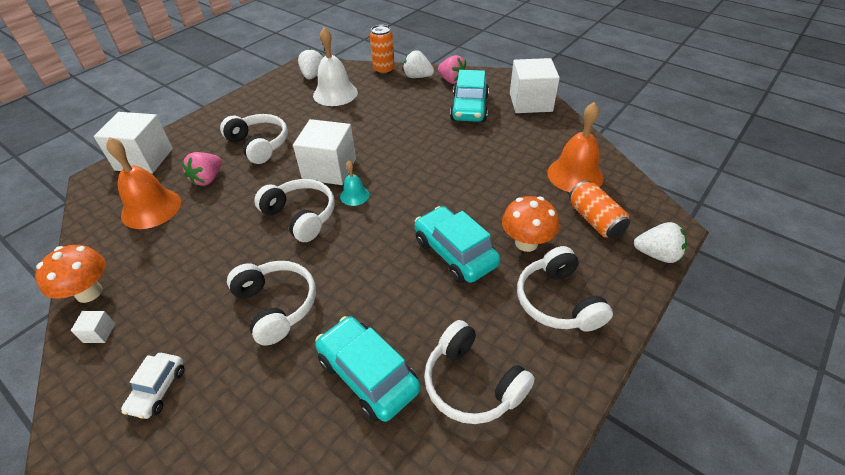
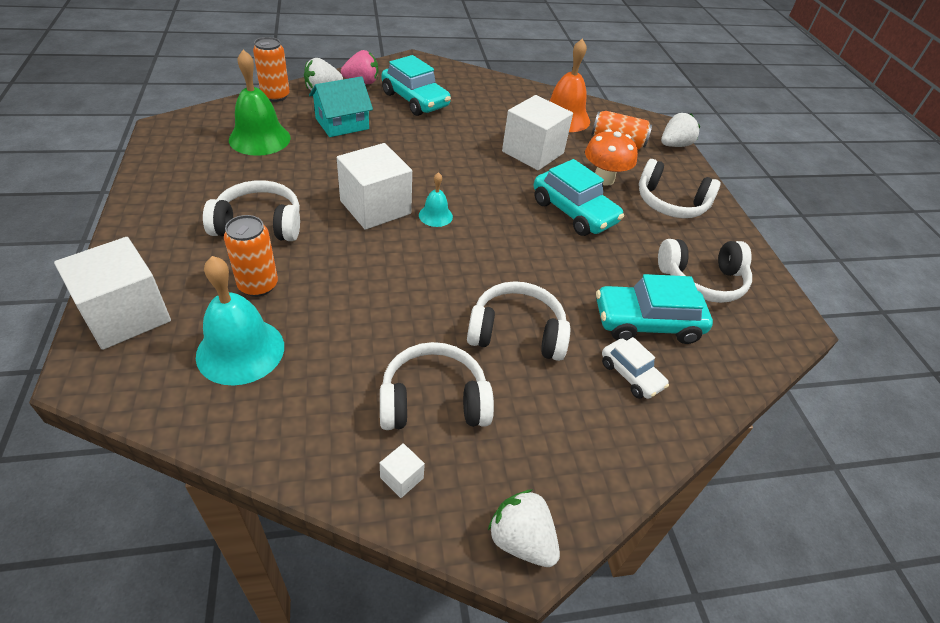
camera: 55 degrees left, 0 degrees up
(89, 292) = (321, 463): orange mushroom -> none
(151, 208) = (240, 350): orange bell -> turquoise bell
(158, 390) = (534, 459): white car -> white car (631, 375)
(208, 179) = (258, 285): pink strawberry -> orange can
(301, 216) = (418, 258): white headphones -> white headphones (433, 401)
(313, 76) = (199, 131): white strawberry -> white strawberry (521, 540)
(335, 93) = (259, 138): white bell -> green bell
(395, 104) = (342, 123): none -> turquoise house
(455, 253) = (574, 212): turquoise car -> turquoise car turned 135 degrees counterclockwise
(530, 102) = (456, 76): white cube -> white cube (533, 152)

